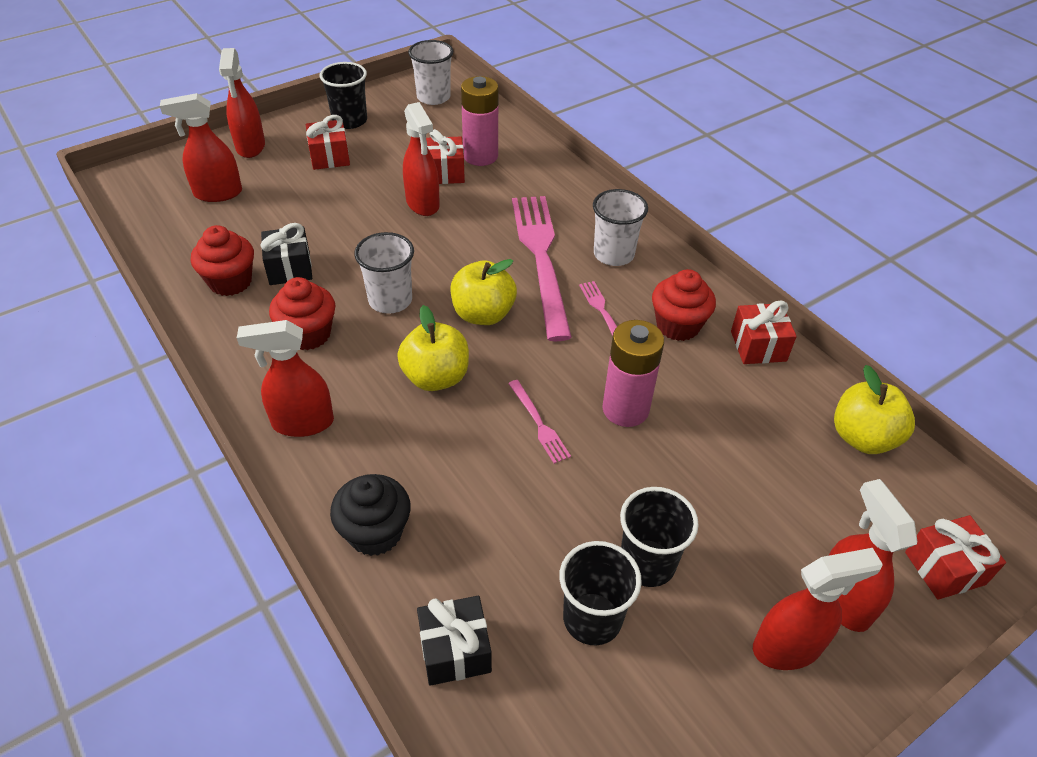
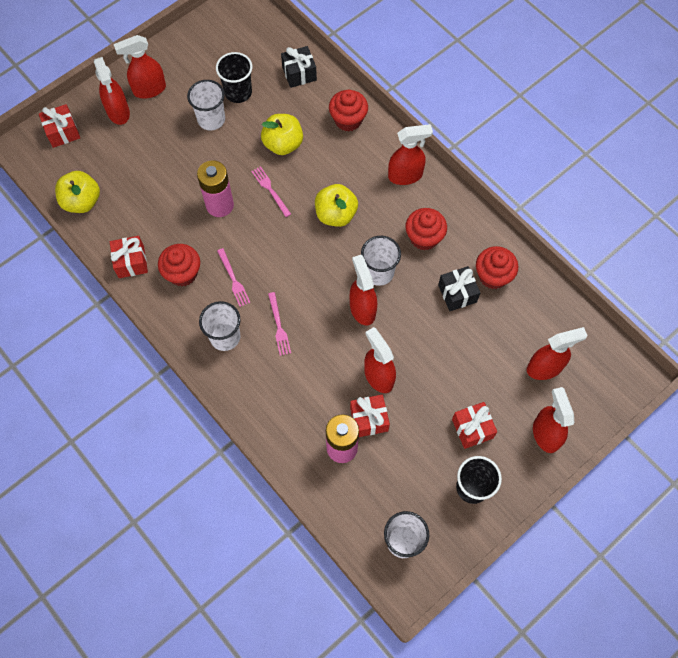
camera: 175 degrees right, 20 degrees up
(375, 532) = (348, 120): black cupcake -> red cupcake
(425, 265) = (362, 309): none -> red spray bottle
(483, 314) = (314, 268): yellow apple -> yellow apple (283, 144)
(541, 258) = (279, 326): pink fork -> pink fork, size x0.43
(647, 563) = (211, 119): black cup -> white cup

